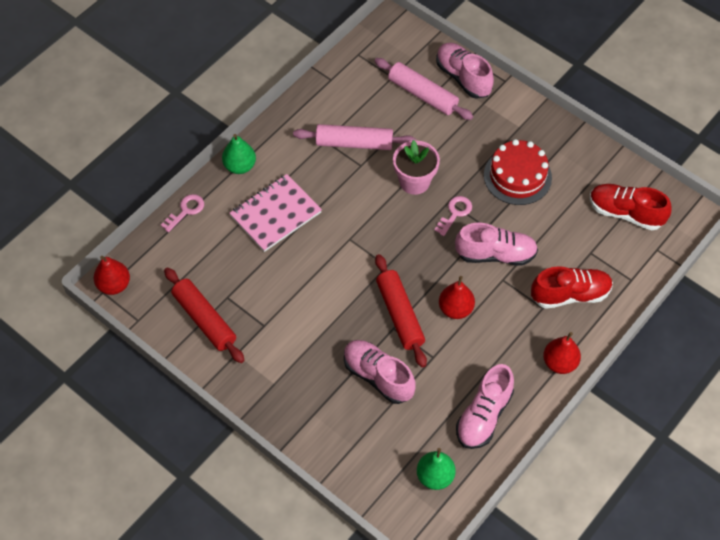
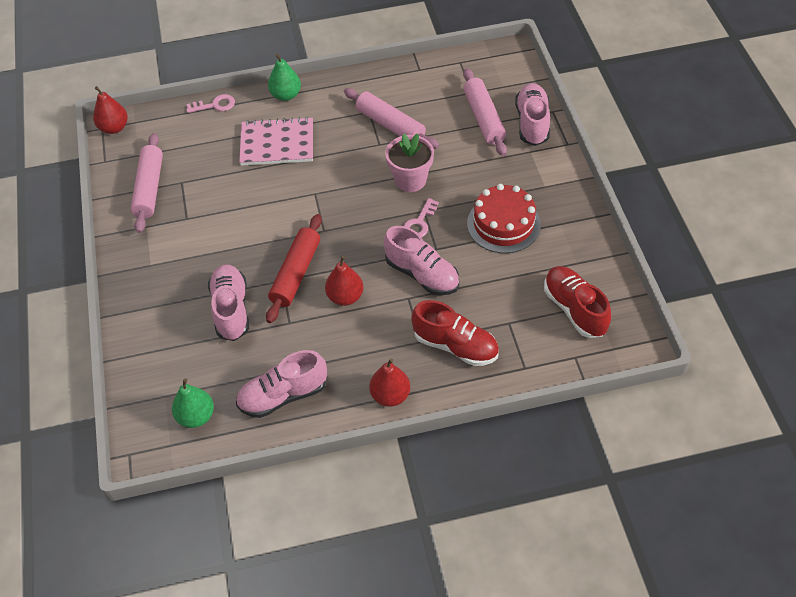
camera: 40 degrees right, 5 degrees down
(204, 319) = (149, 188): red rolling pin -> pink rolling pin
(455, 213) = (419, 223): pink key -> pink key turned 135 degrees clockwise

